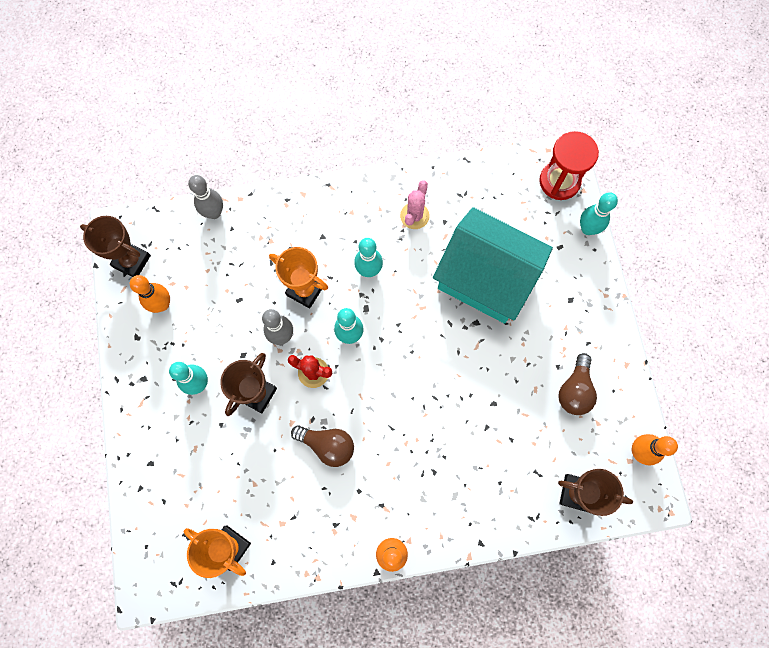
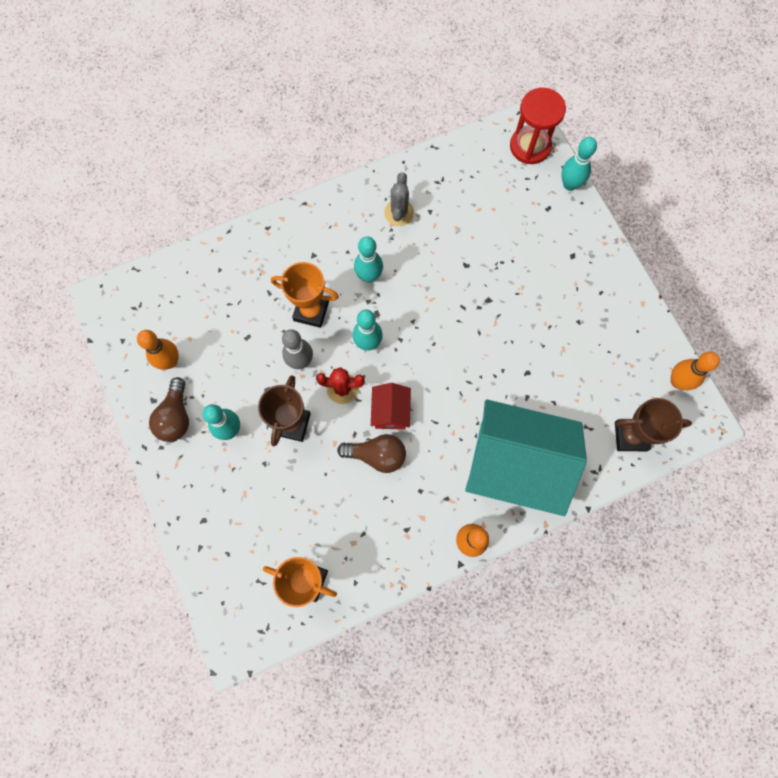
camera: 15 degrees left, 0 degrees up
(132, 261) = (126, 326): brown trophy -> none
(214, 213) = (197, 258): grey bowling pin -> none
(352, 407) = (390, 412): none -> red house
(414, 216) = (399, 213): pink cactus -> grey cactus
(485, 279) = (485, 256): turquoise house -> turquoise house (514, 465)
(574, 390) = (600, 340): brown light bulb -> brown light bulb (176, 417)

